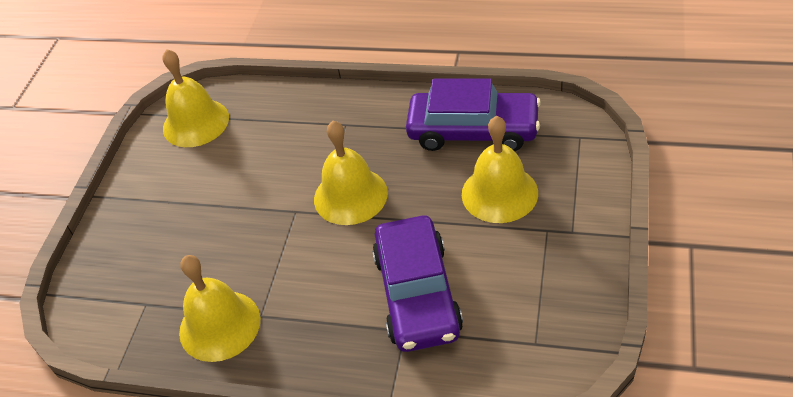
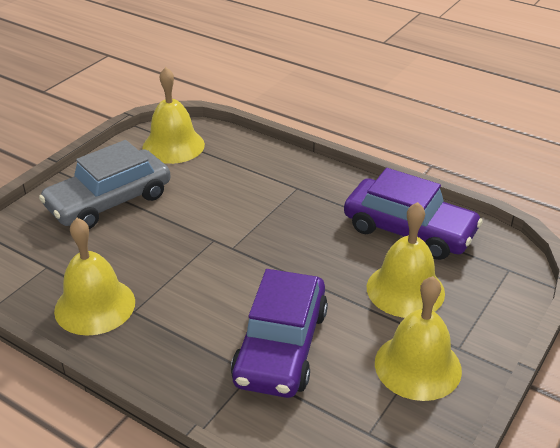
camera: 15 degrees right, 10 degrees down
(166, 209) = (109, 201): none -> grey car
(350, 196) = (268, 244): yellow bell -> yellow bell (418, 366)

